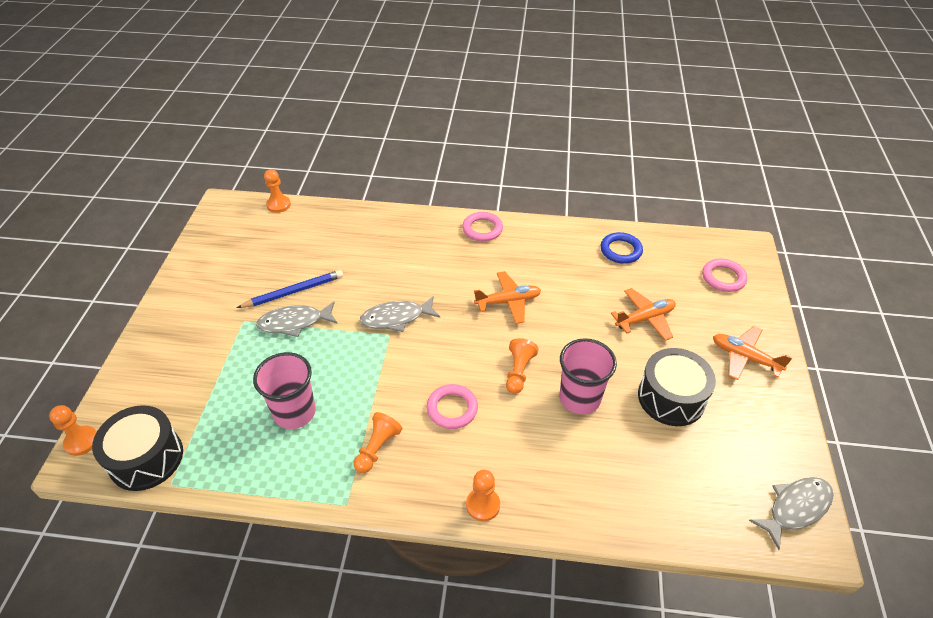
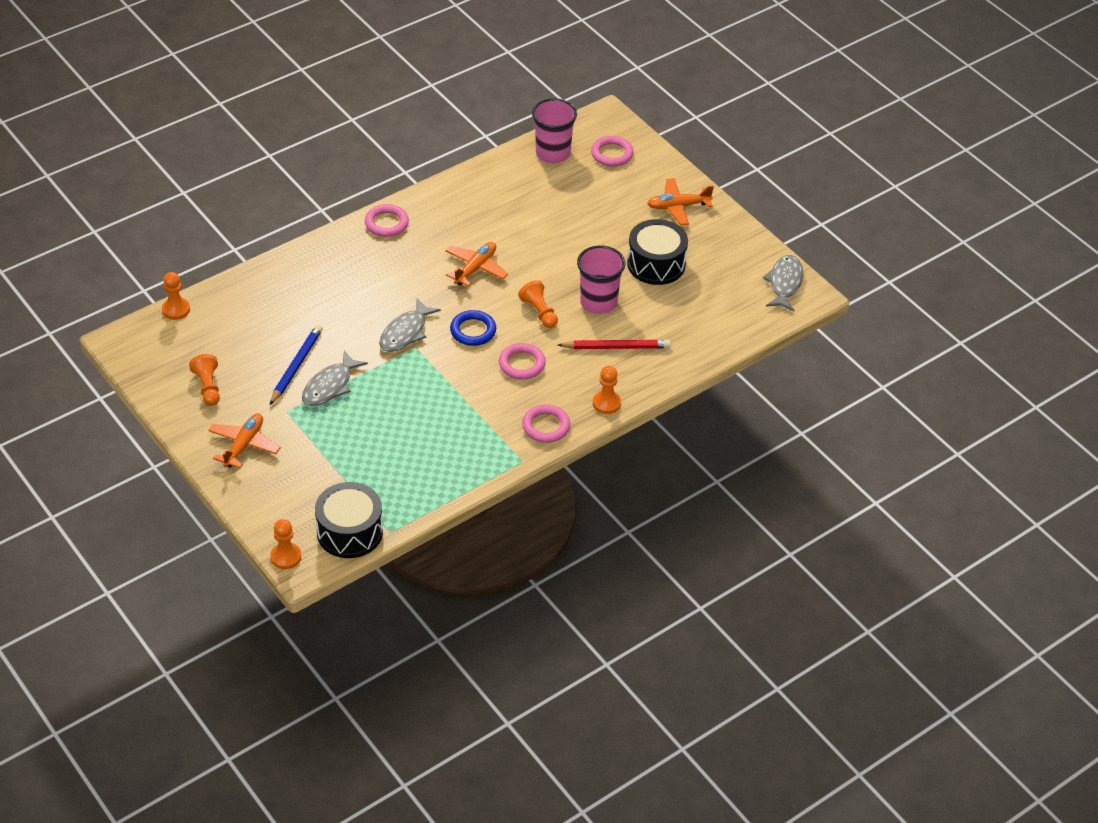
camera: 45 degrees left, 0 degrees up
(295, 412) = (415, 438): pink cup -> pink cup (553, 153)
(377, 448) = (501, 419): orange pawn -> orange pawn (208, 387)
(405, 485) = (546, 426): none -> pink ring
(551, 454) = (616, 347): none -> red pencil
(620, 250) = (516, 176): blue ring -> blue ring (473, 331)
(645, 319) = (587, 220): orange plane -> orange plane (244, 445)

